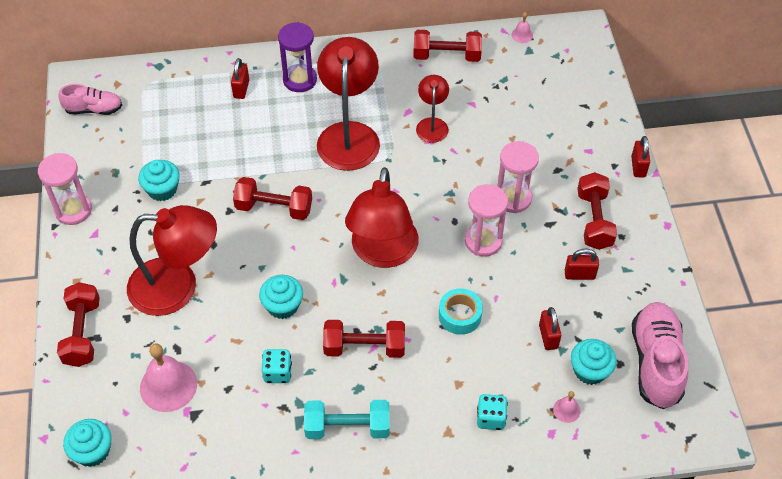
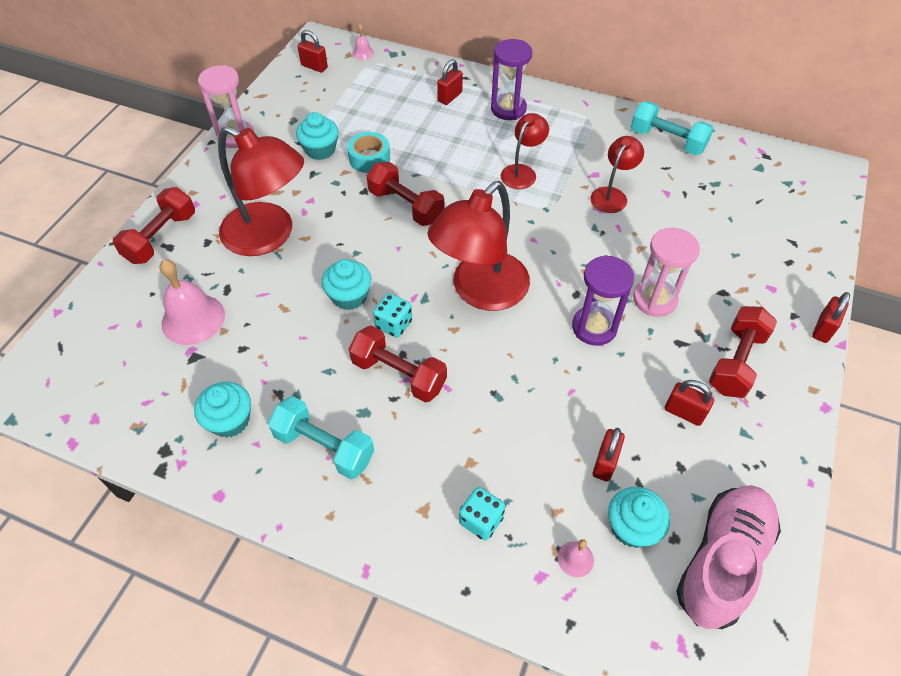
camera: 30 degrees right, 0 degrees up
(92, 451) = (84, 344): turquoise cupcake -> turquoise cupcake (230, 420)
(94, 109) = (314, 66): pink shoe -> red padlock
(277, 373) = (298, 357): turquoise dice -> turquoise dice (394, 324)
(349, 135) = (522, 172): red lamp -> red lamp, size x0.52
(447, 56) = (667, 141): red dumbbell -> turquoise dumbbell
(460, 315) = (519, 391): turquoise tape -> turquoise tape (369, 158)
(483, 241) = (594, 327): pink hourglass -> purple hourglass
(522, 35) = (760, 151): pink bell -> pink bell (363, 53)

